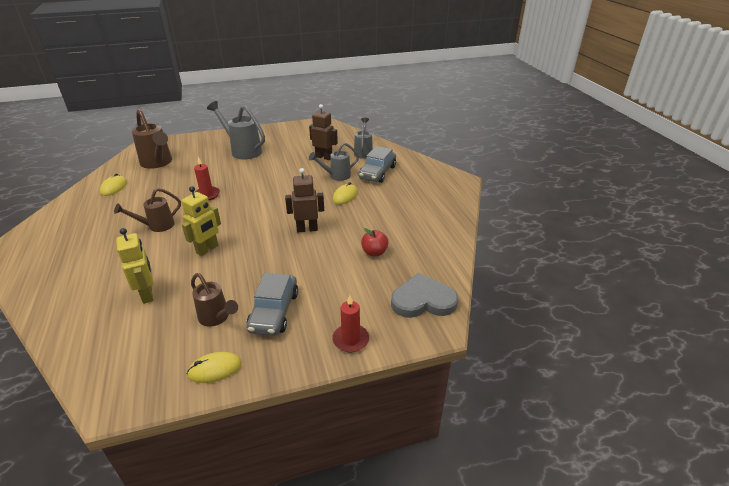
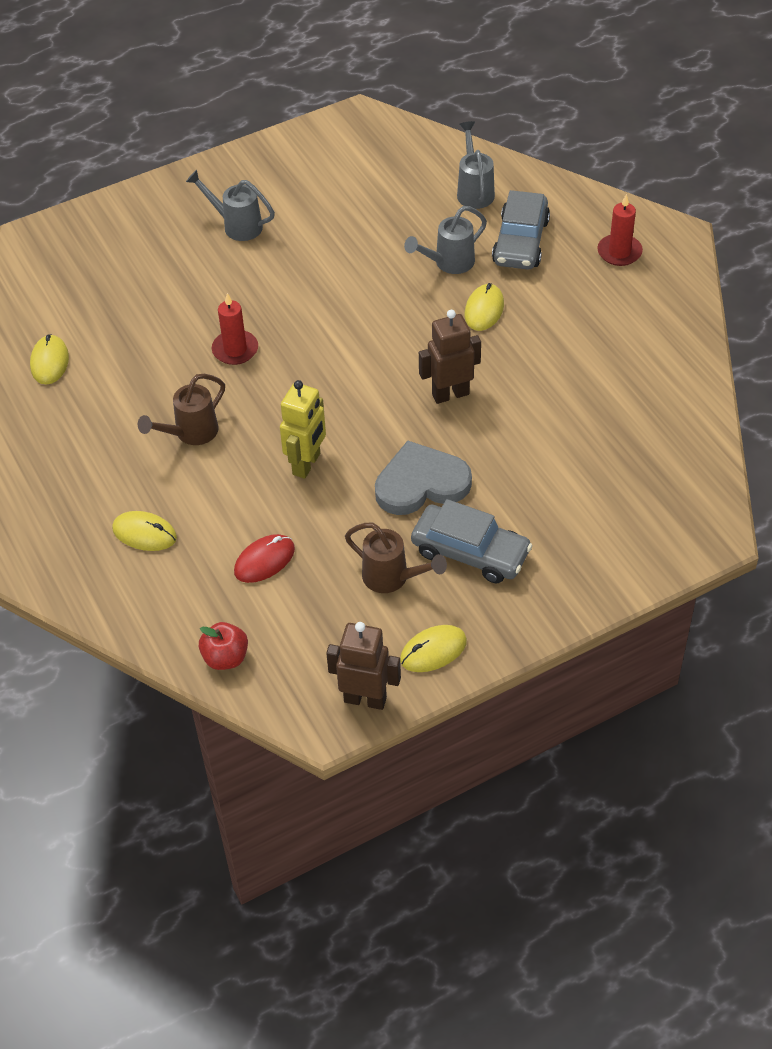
camera: 10 degrees left, 15 degrees up
(93, 269) = (144, 533): none -> yellow mouse
(147, 294) = (264, 560): yellow robot -> red mouse
(158, 163) = (91, 288): brown watering can -> none
(242, 150) = (236, 225): grey watering can -> grey watering can, size x0.64
(274, 311) = (470, 552): grey car -> grey car turned 60 degrees counterclockwise
(324, 157) = (404, 217): brown robot -> brown robot (365, 699)
(350, 340) = (598, 574): red candle -> red candle (619, 252)
(374, 252) = (578, 421): red apple -> red apple (225, 658)
(423, 300) = (679, 493): grey heart -> grey heart (421, 483)

